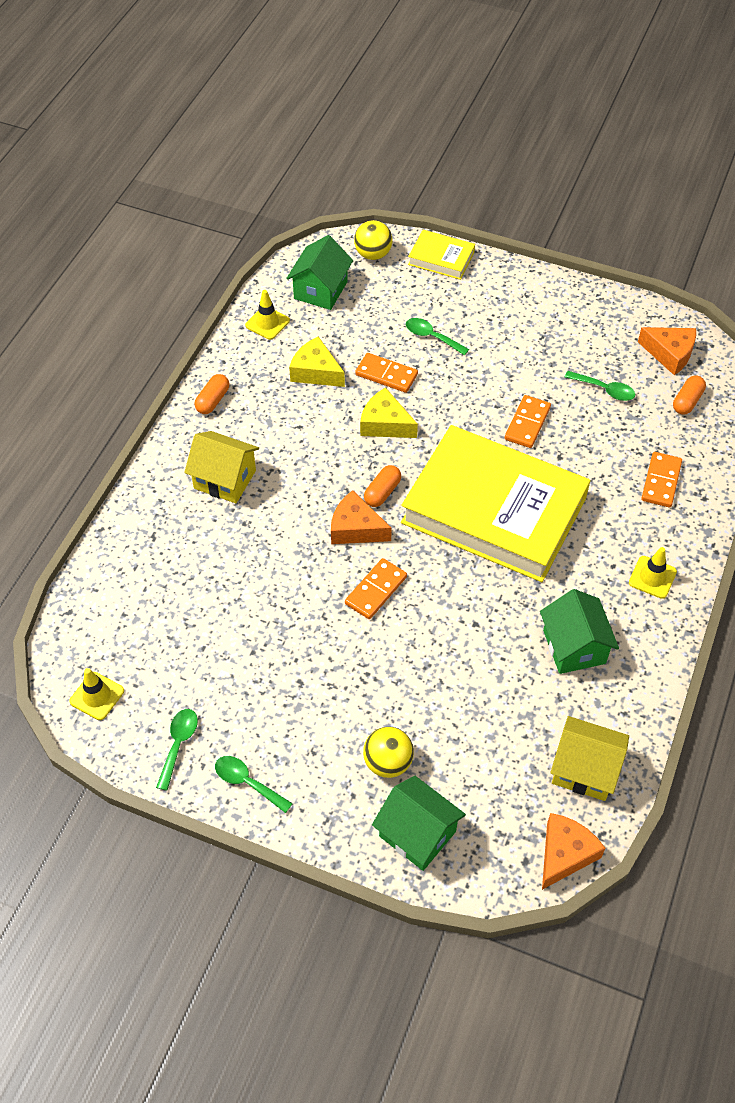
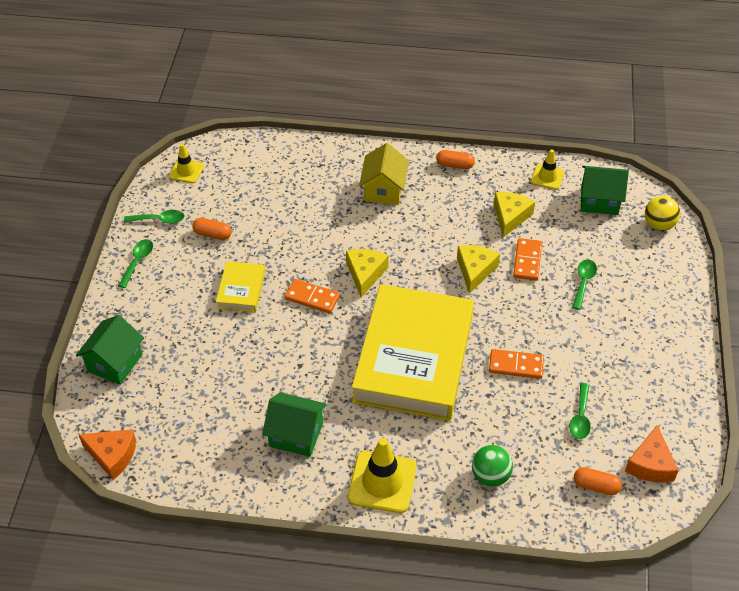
camera: 75 degrees right, 5 degrees down
(356, 528) = (365, 274): orange cheese -> yellow cheese
(382, 492) = (405, 283): orange capsule -> orange capsule (212, 234)
(388, 762) = (168, 334): yellow ball -> none
(441, 258) = (680, 271): yellow book -> yellow book (241, 289)
(574, 647) = (296, 434): green house -> green house turned 45 degrees clockwise
(584, 769) = (185, 458): yellow house -> none
(652, 577) = (382, 482): yellow traffic cone -> yellow traffic cone, size x1.72
(661, 481) = (490, 475): orange domino -> green ball

